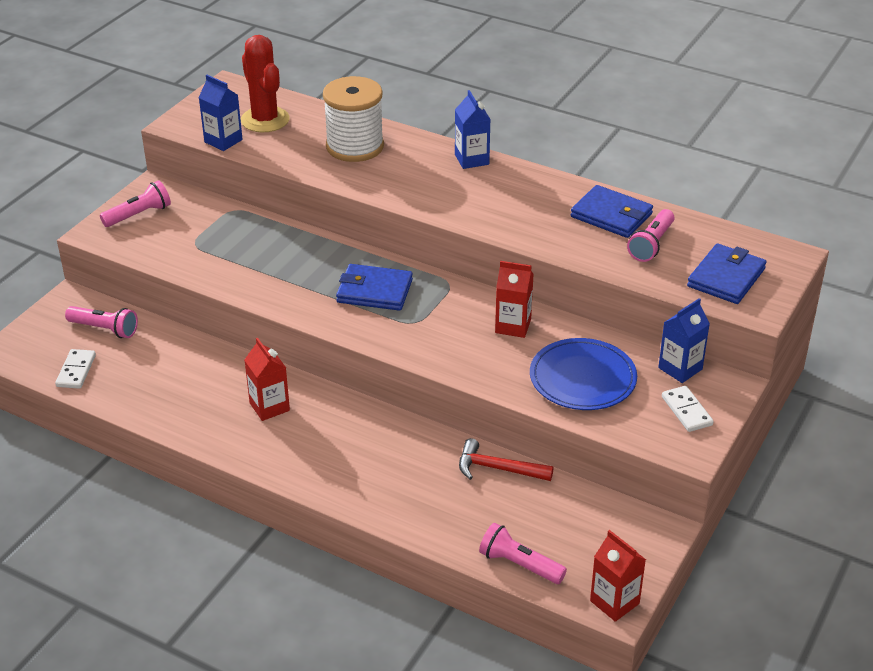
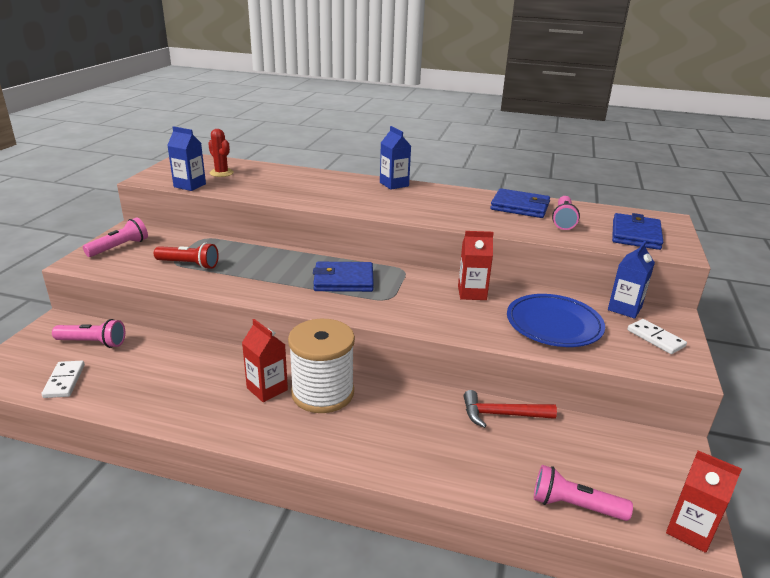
camera: 15 degrees left, 10 degrees down
(210, 249) = (189, 264): none -> red flashlight
(265, 120) = (221, 173): red cactus -> red cactus, size x0.60
(355, 146) = (299, 183): white spool -> white spool (322, 393)

